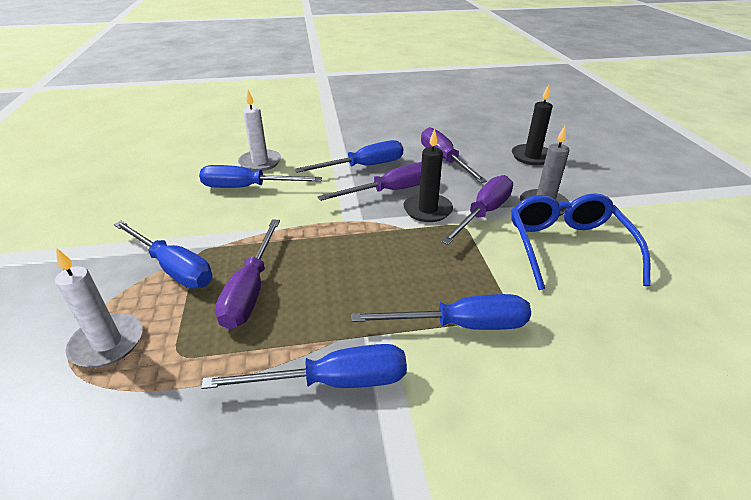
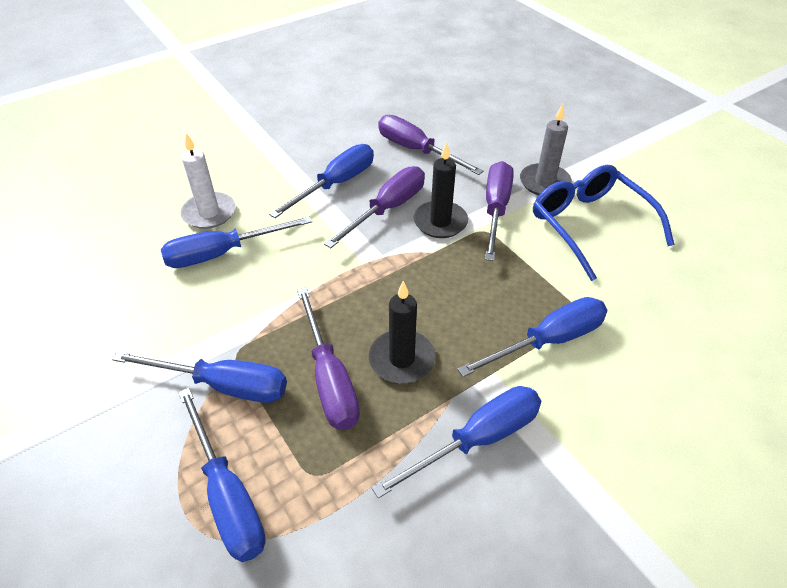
camera: 25 degrees left, 10 degrees up
(107, 343) = (227, 495): white candle -> blue screwdriver
(531, 156) = (500, 122): black candle -> black candle (401, 359)

